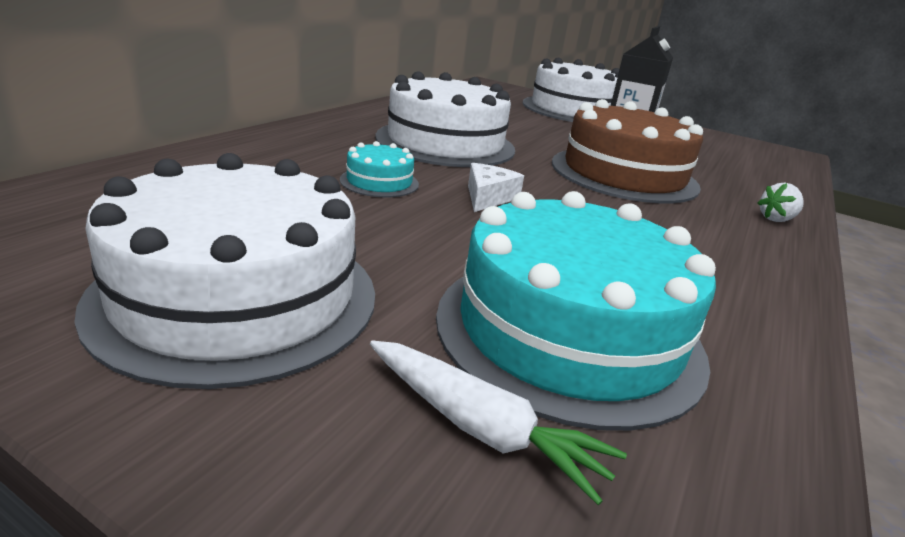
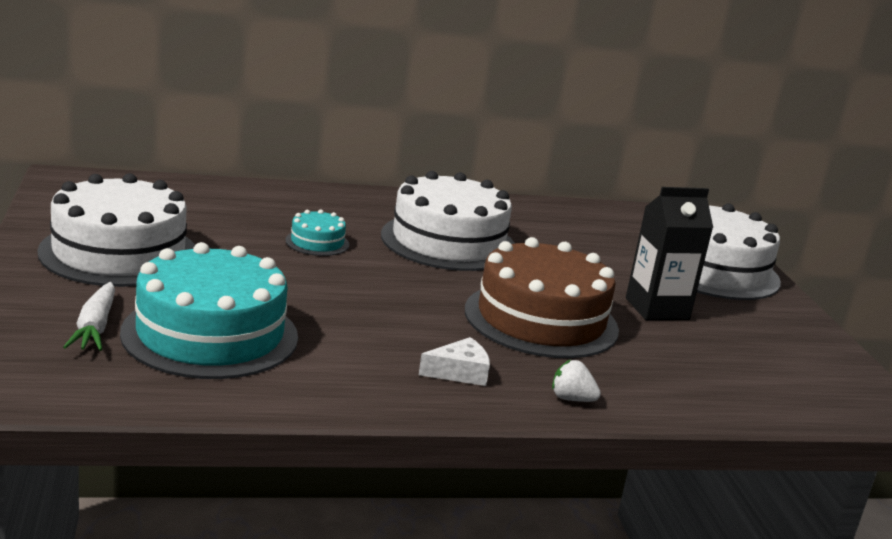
camera: 50 degrees right, 5 degrees down
(488, 197) = (363, 279): white cheese -> white cheese (459, 372)

